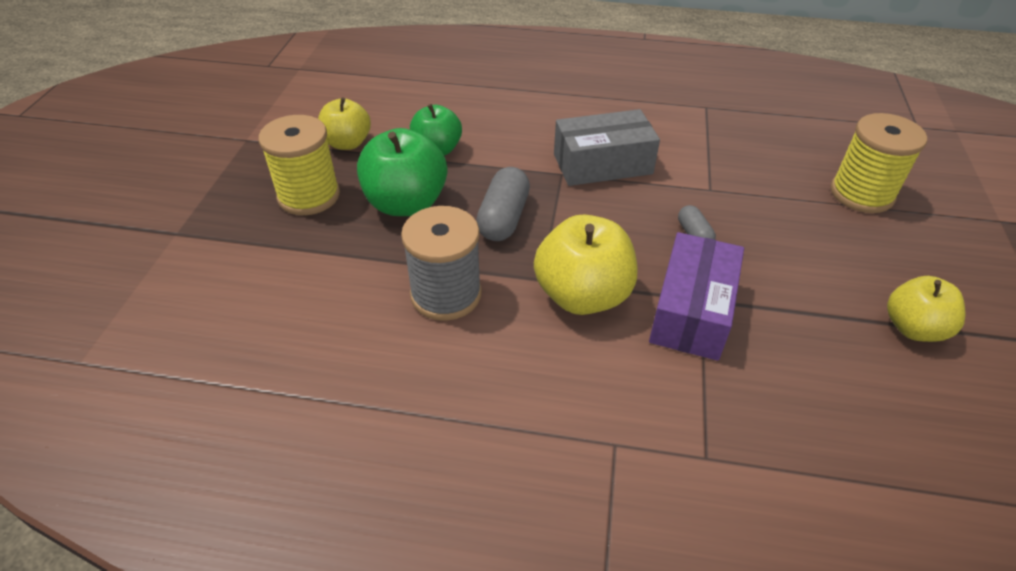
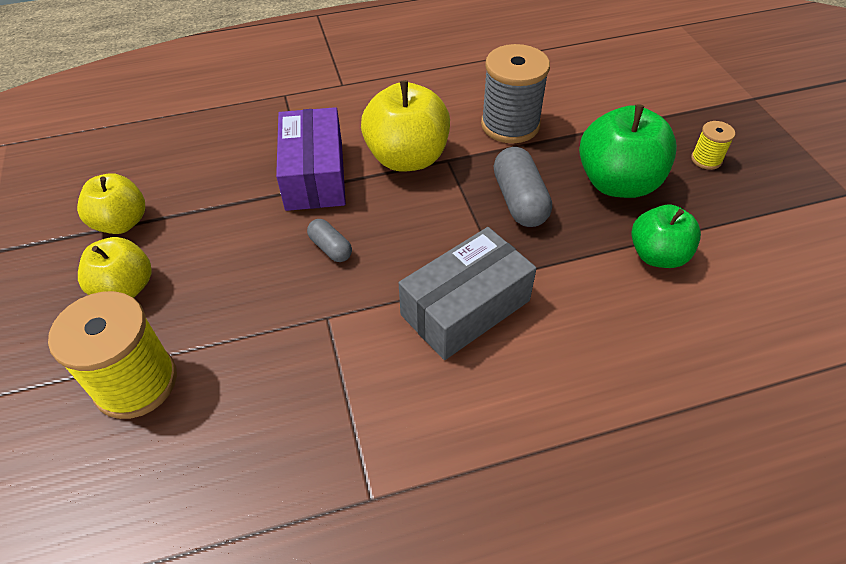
camera: 155 degrees right, 5 degrees up
(309, 196) = (706, 159): yellow spool -> yellow spool, size x0.48
(347, 143) = (753, 227): yellow apple -> yellow apple (125, 288)

